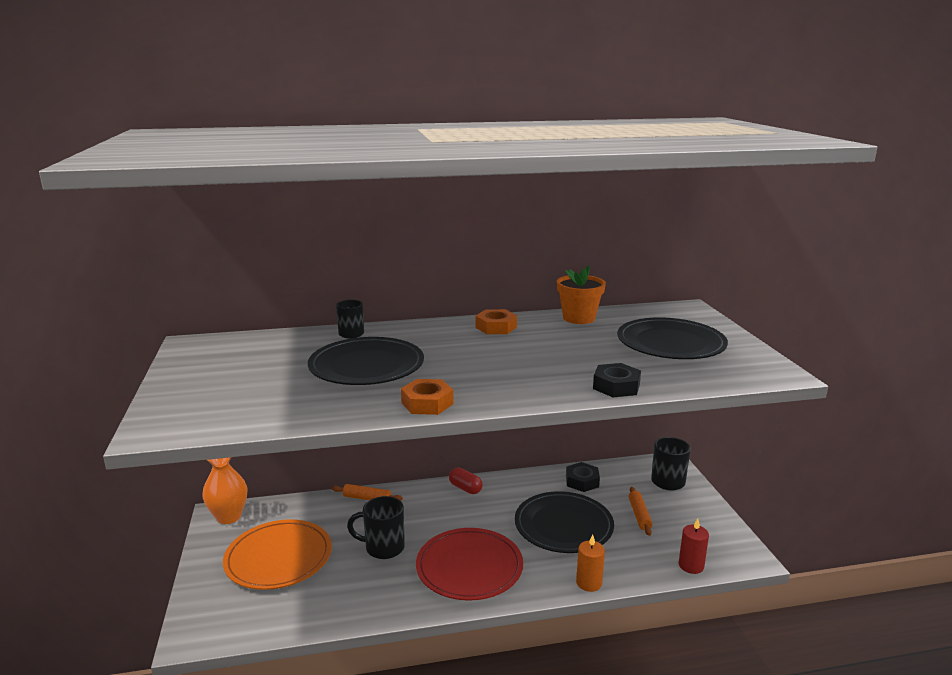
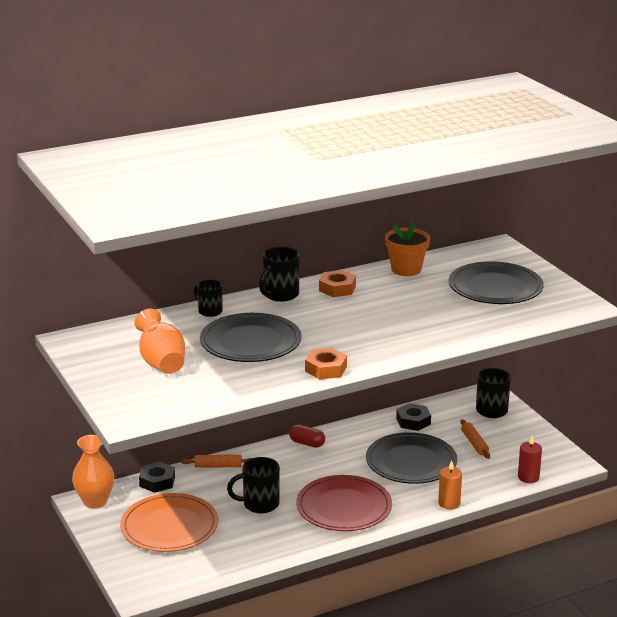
camera: 15 degrees left, 5 degrees up
(255, 375) = (161, 363): none -> orange vase
(433, 327) = (280, 295): none -> black mug
(616, 386) = (466, 335): black nut -> black nut (157, 481)

